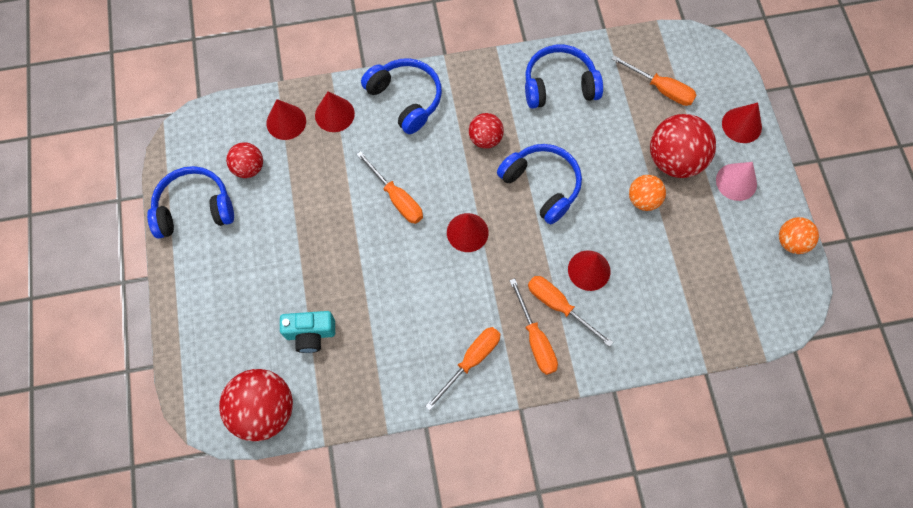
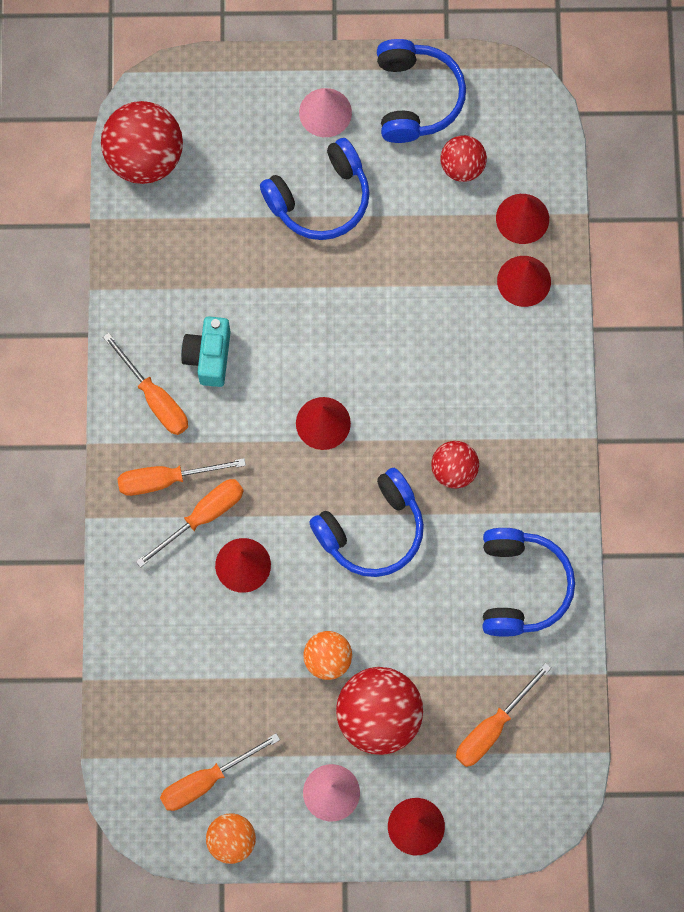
camera: 100 degrees right, 5 degrees up
(212, 273) = (325, 112): none -> pink cone
(310, 334) = (225, 218): turquoise camera -> turquoise camera (209, 357)
(397, 198) = (386, 343): orange screwdriver -> orange screwdriver (206, 780)
(405, 99) = (532, 375): blue headphones -> blue headphones (320, 198)

